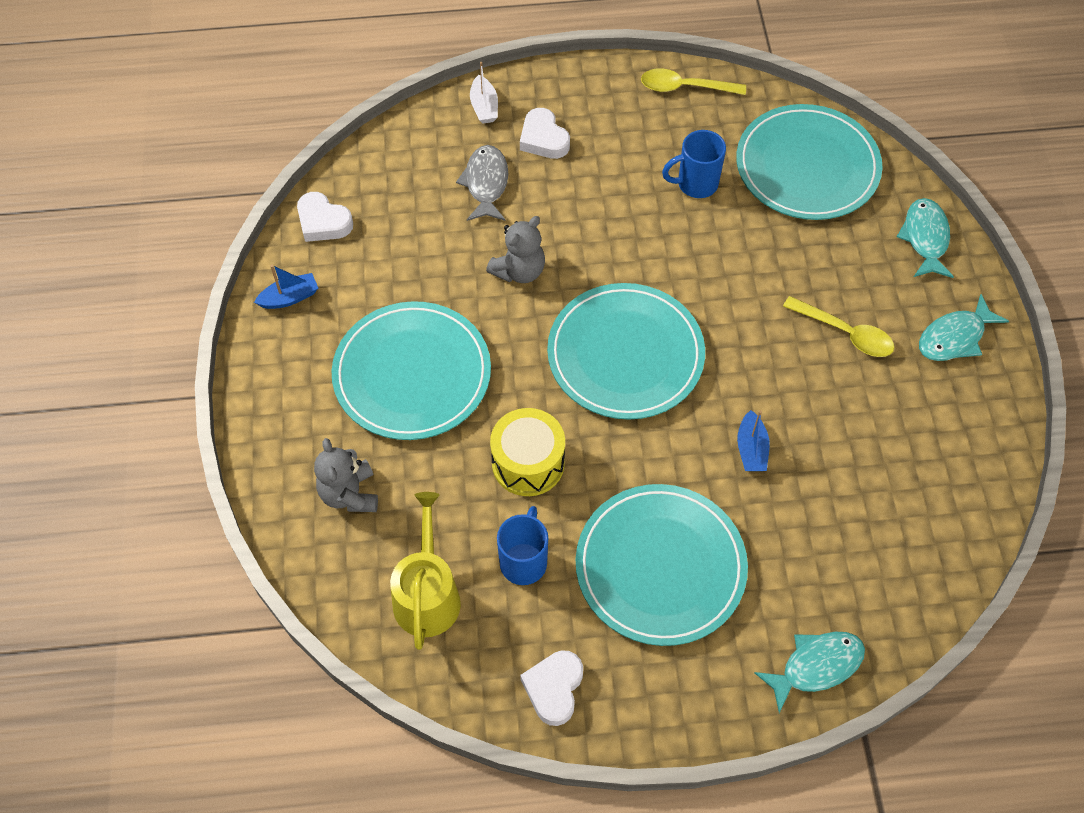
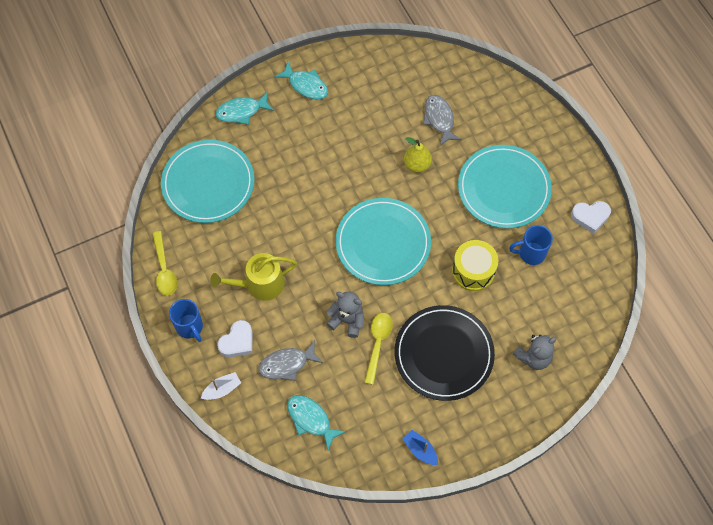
camera: 110 degrees left, 5 degrees up
(323, 222) = (355, 455): white heart -> none
(412, 374) = (443, 354): turquoise plate -> black plate
(427, 594) = (571, 294): yellow watering can -> yellow watering can (259, 284)
(695, 184) = (243, 241): blue mug -> blue mug (190, 327)
(751, 449) = (417, 164): blue boat -> yellow pear
(816, 666) = (523, 108): turquoise fish -> turquoise fish (311, 419)
(831, 515) = (439, 119): none -> grey fish
(844, 333) = (323, 137): yellow spoon -> yellow spoon (378, 344)

